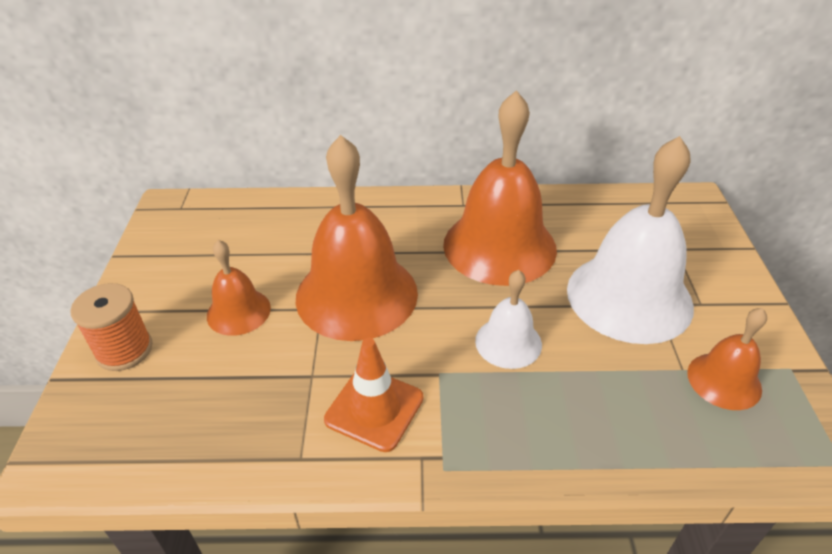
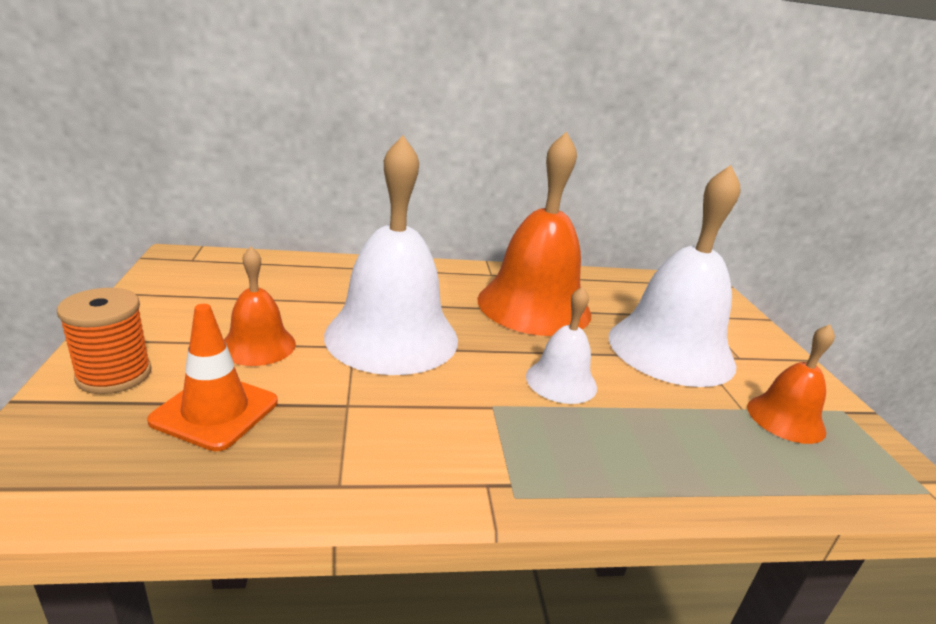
camera: 10 degrees left, 15 degrees down
(356, 294) = (392, 336): orange bell -> white bell
(374, 409) = (424, 436): orange traffic cone -> orange traffic cone (215, 411)

